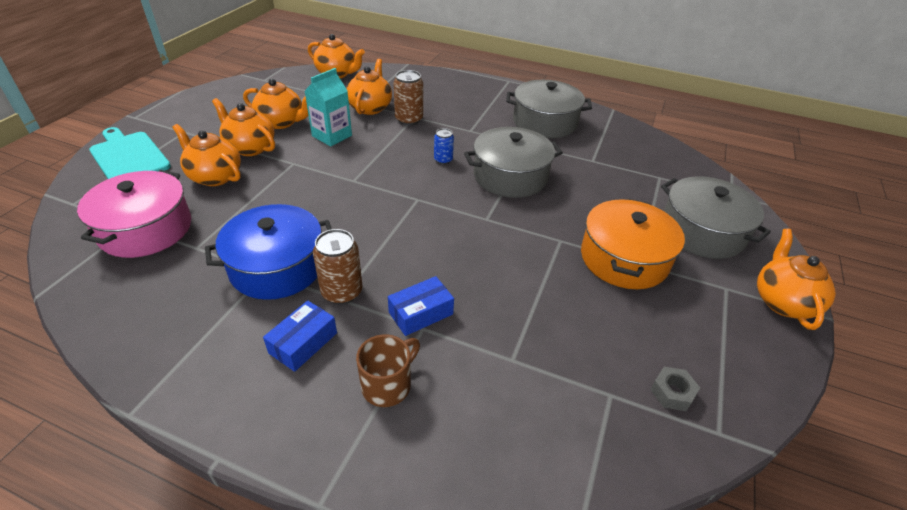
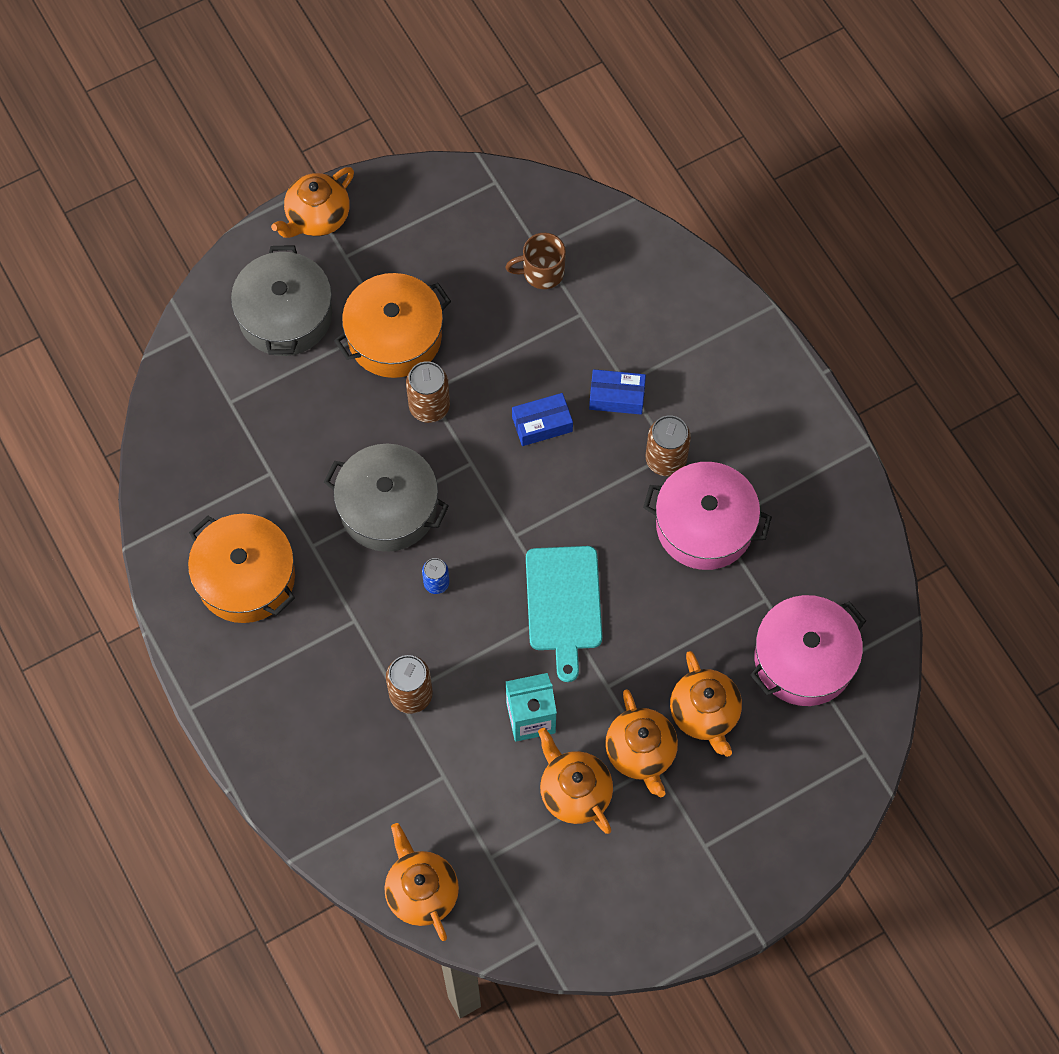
camera: 140 degrees left, 25 degrees up
(128, 157) = (787, 821): turquoise cutting board -> turquoise cutting board (564, 604)
(277, 266) = (704, 525): blue pot -> pink pot
(303, 343) = (724, 428): blue box -> blue box (542, 424)
(370, 107) = (439, 757): orange teapot -> none
(388, 385) = (684, 353): brown mug -> brown mug (541, 272)
(545, 122) = (246, 577): grey pot -> orange pot
(549, 233) = (429, 406): none -> brown can
(672, 393) = (494, 221): grey nut -> none

